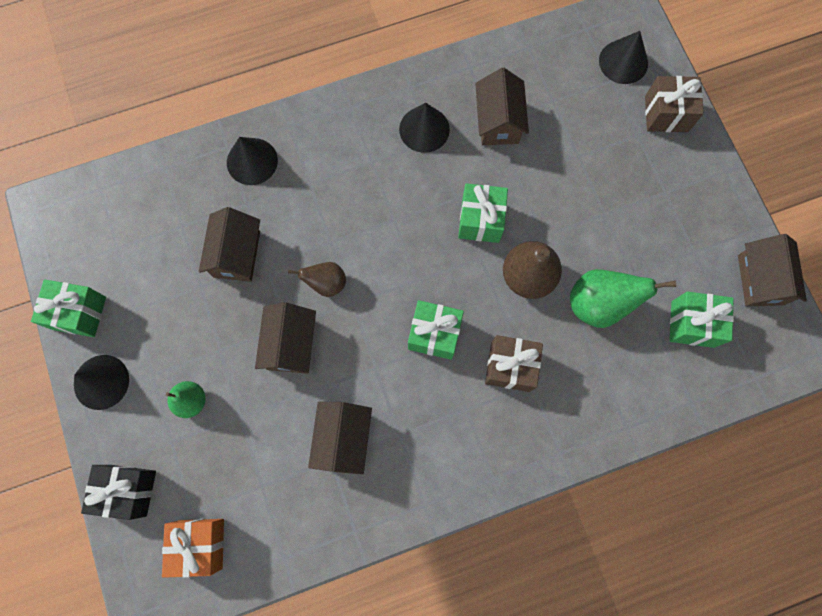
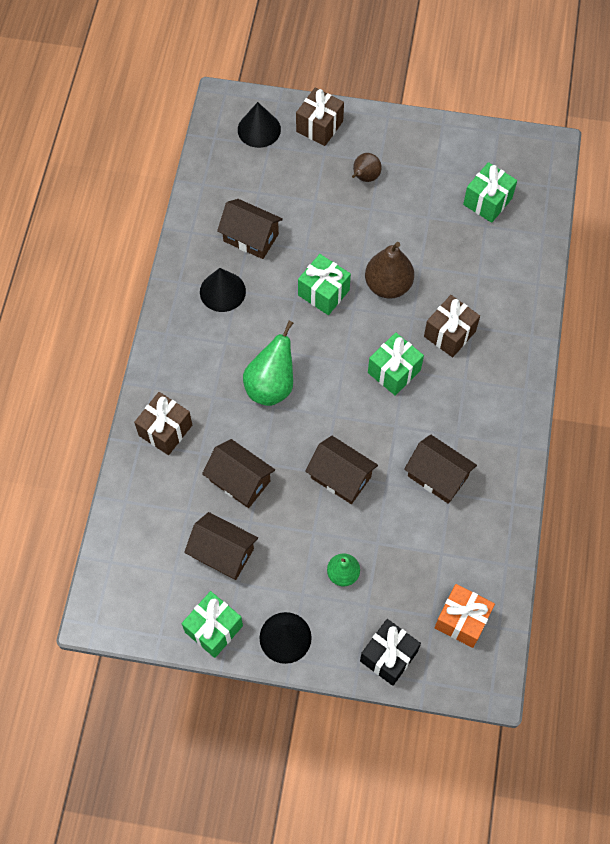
camera: 60 degrees left, 10 degrees down
(252, 161) = (165, 430): black cone -> brown gift
(326, 283) = (306, 426): brown pear -> brown pear (365, 177)
(598, 304) = (437, 251): green pear -> green pear (271, 386)
(760, 280) = (481, 142): brown house -> brown house (223, 553)

